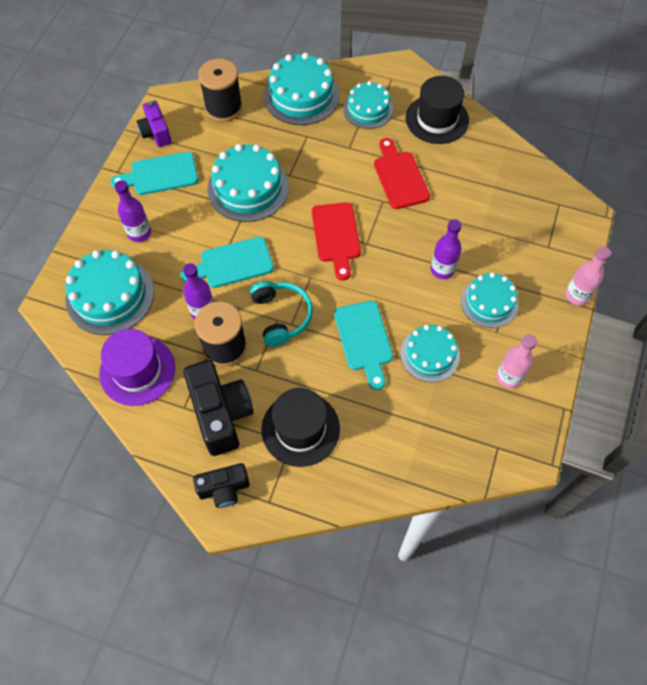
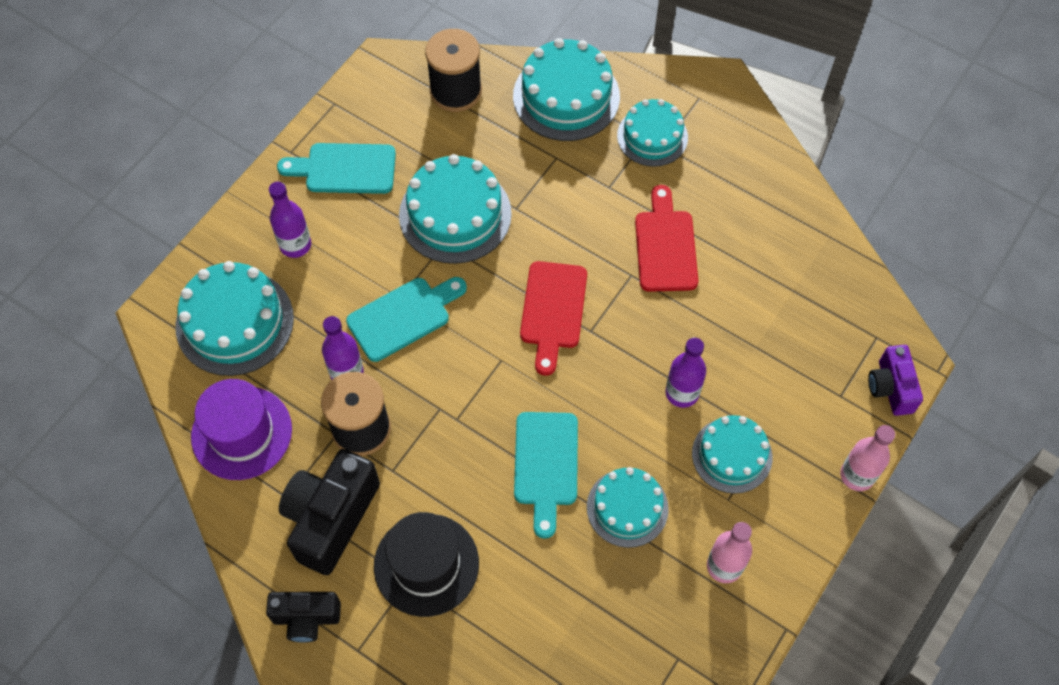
camera: 15 degrees right, 0 degrees up
(156, 133) = (356, 107): purple camera -> purple camera (890, 388)
(221, 414) = (331, 518): black camera -> black camera turned 150 degrees counterclockwise
(232, 264) = (403, 316): turquoise cutting board -> turquoise cutting board turned 150 degrees clockwise
(281, 316) = (447, 405): turquoise headphones -> none
(437, 119) = (744, 173): black hat -> none

